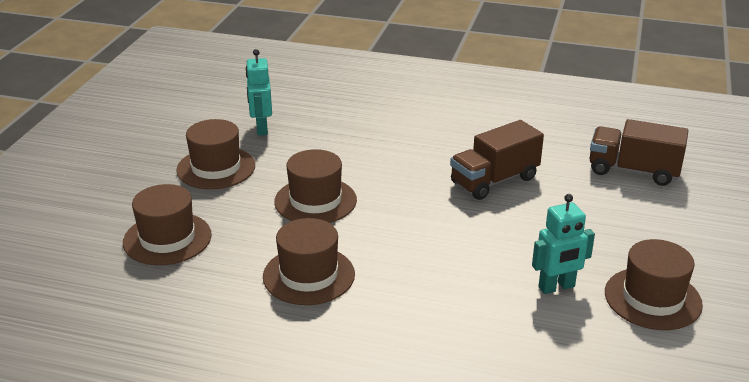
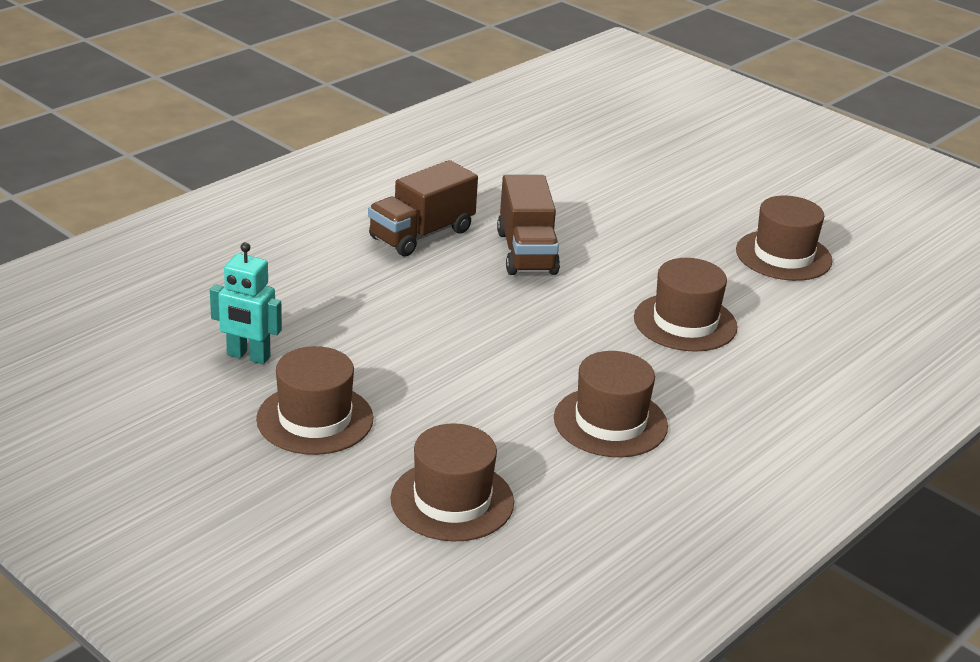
camera: 65 degrees left, 0 degrees up
(315, 201) = (464, 371): brown hat -> brown hat (685, 322)
(556, 287) = (735, 292): turquoise robot -> none
(633, 171) = (579, 178): brown truck -> brown truck (421, 234)

